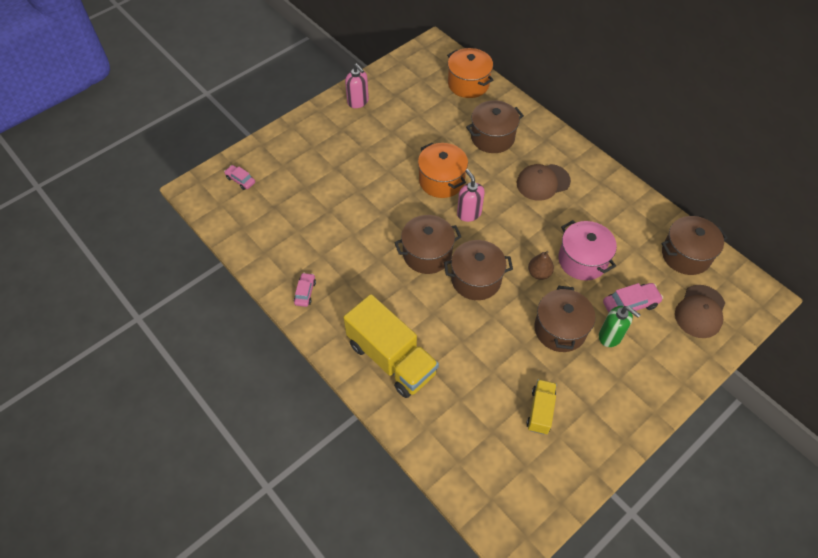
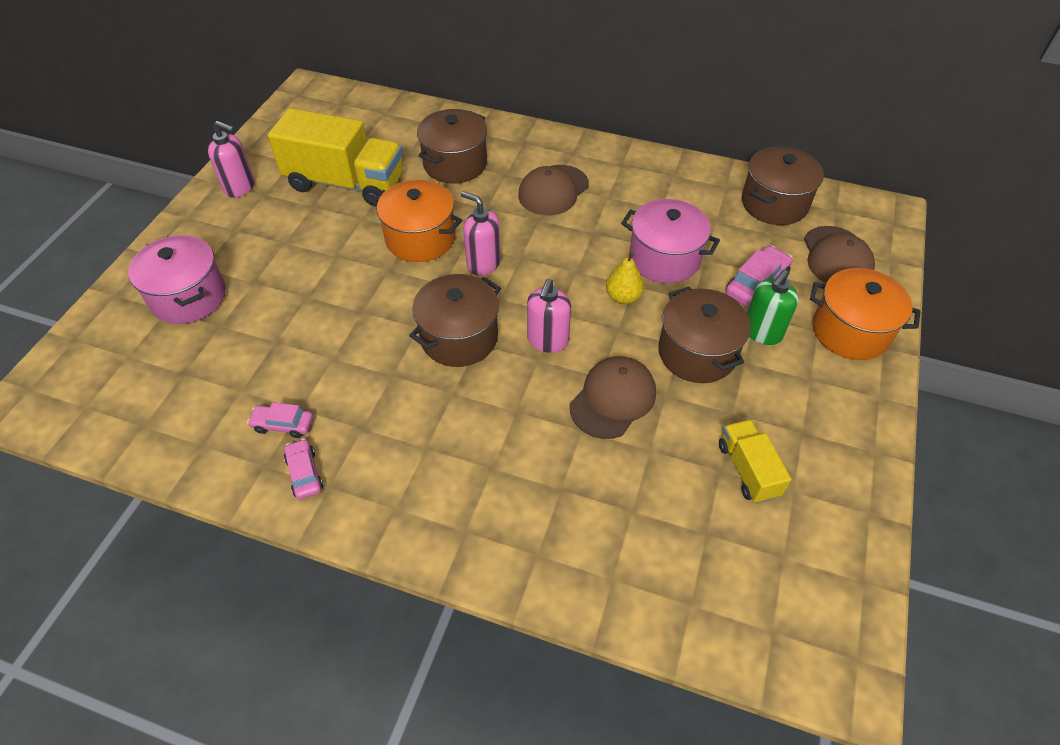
camera: 30 degrees left, 5 degrees down
(240, 180) = (104, 358): pink car -> pink car (283, 425)
(297, 162) = (188, 297): none -> pink pot
(391, 358) = (498, 504): yellow truck -> yellow truck (345, 183)
(468, 84) = (383, 116): orange pot -> orange pot (850, 331)
(476, 279) = (547, 340): brown pot -> pink soap dispenser
(491, 332) = (613, 399): none -> brown cap
(539, 273) = (623, 297): brown pear -> yellow pear
(610, 336) = (762, 332): green soap dispenser -> green soap dispenser turned 120 degrees clockwise

